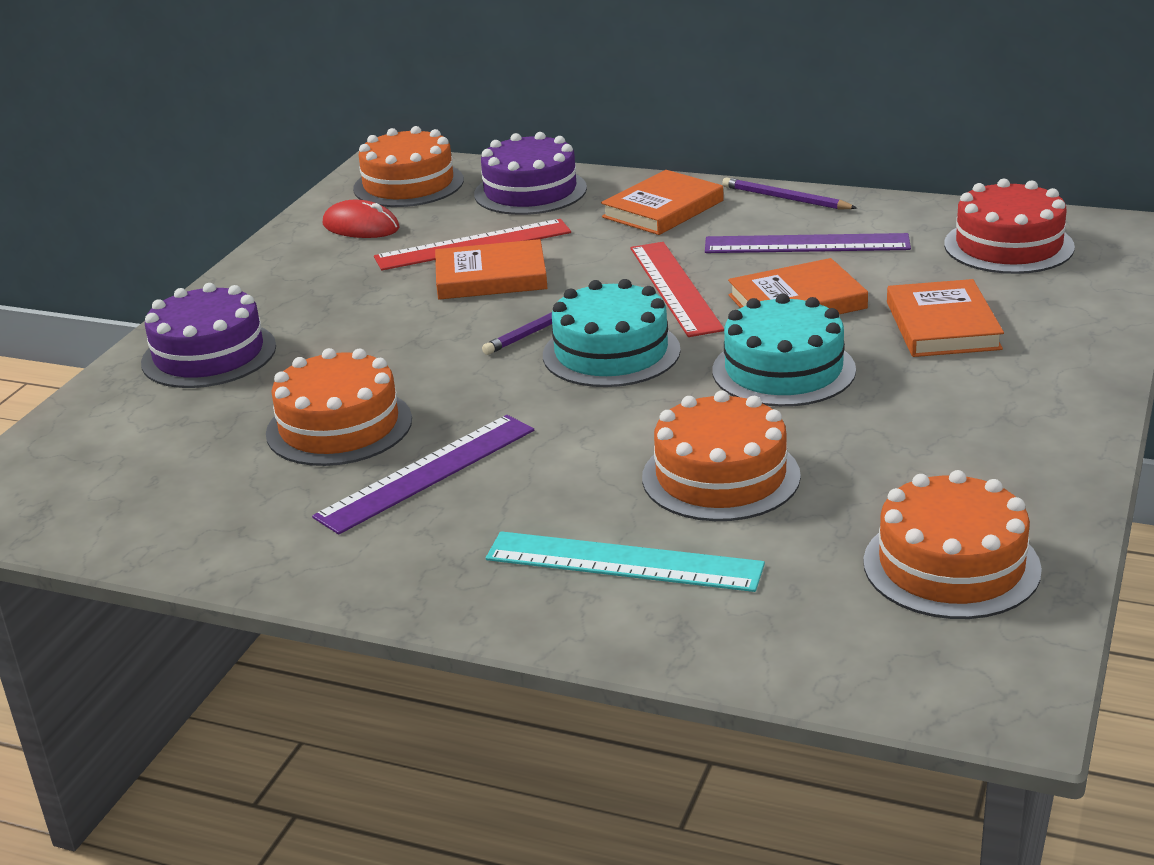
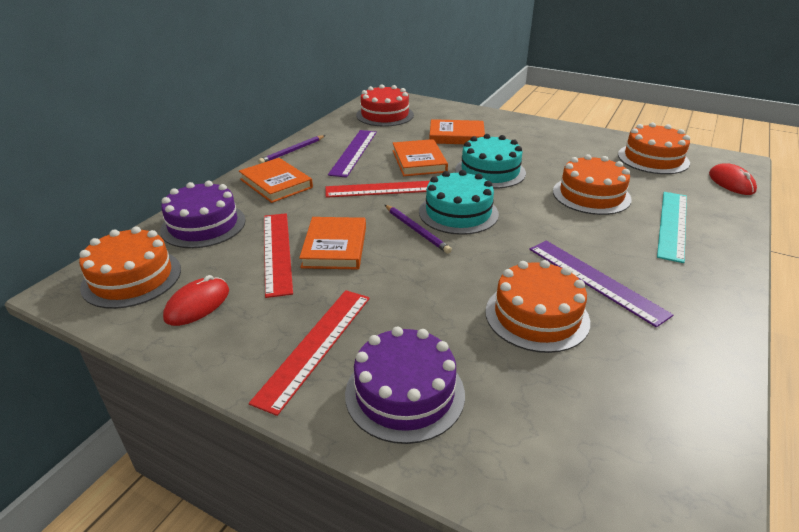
camera: 85 degrees left, 5 degrees up
(287, 298) = (316, 346): none -> red ruler
(859, 669) = (731, 182): none -> red mouse

